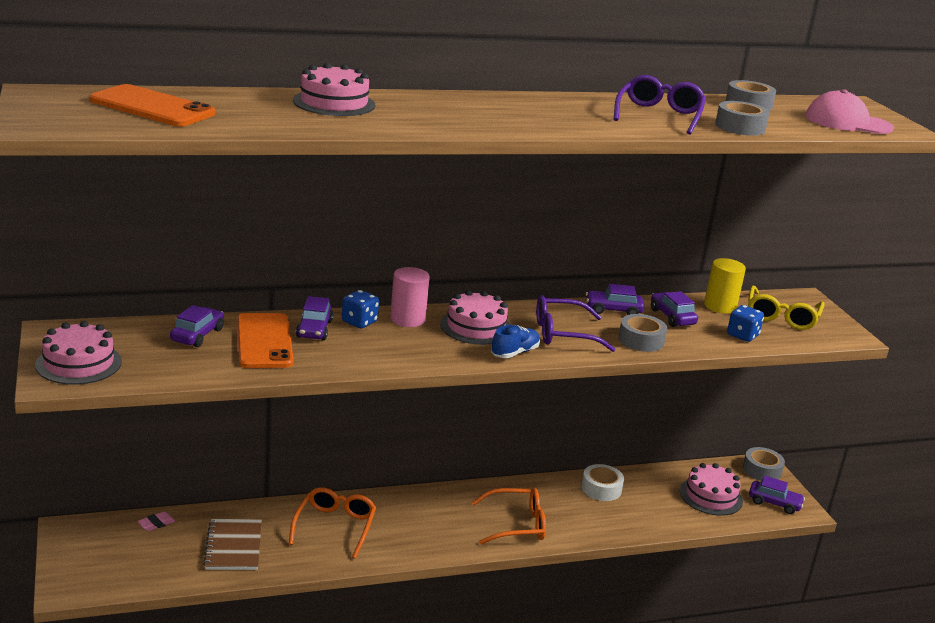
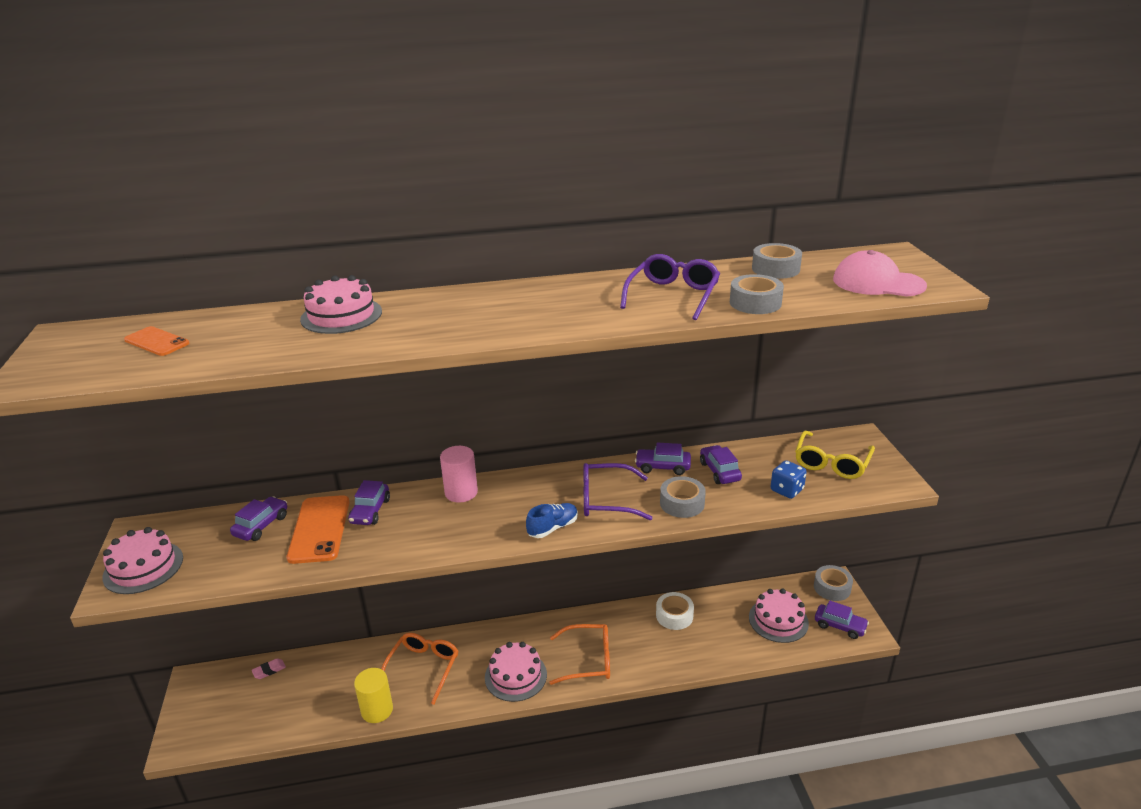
camera: 10 degrees right, 5 degrees up
(152, 107) = (157, 342): orange phone -> orange phone, size x0.58
(233, 546) = (329, 694): brown notebook -> none
(359, 322) = (415, 499): blue dice -> none
(476, 327) = (523, 497): pink cake -> pink cake (515, 676)
(720, 306) = (770, 454): yellow cylinder -> yellow cylinder (377, 710)

